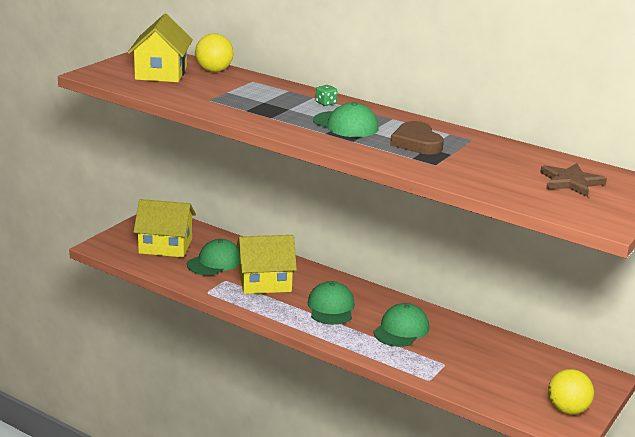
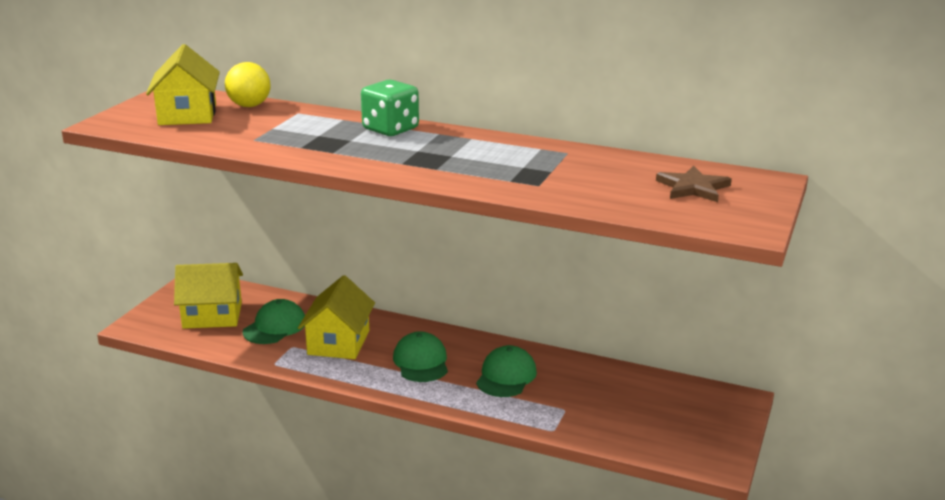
camera: 10 degrees left, 0 degrees up
(265, 282) = (338, 342): yellow house -> yellow house turned 60 degrees counterclockwise
(326, 103) = (390, 129): green dice -> green dice, size x2.29
(345, 125) = (422, 151): green cap -> none
(416, 143) = (508, 163): brown heart -> none
(567, 410) = (711, 442): yellow ball -> none

